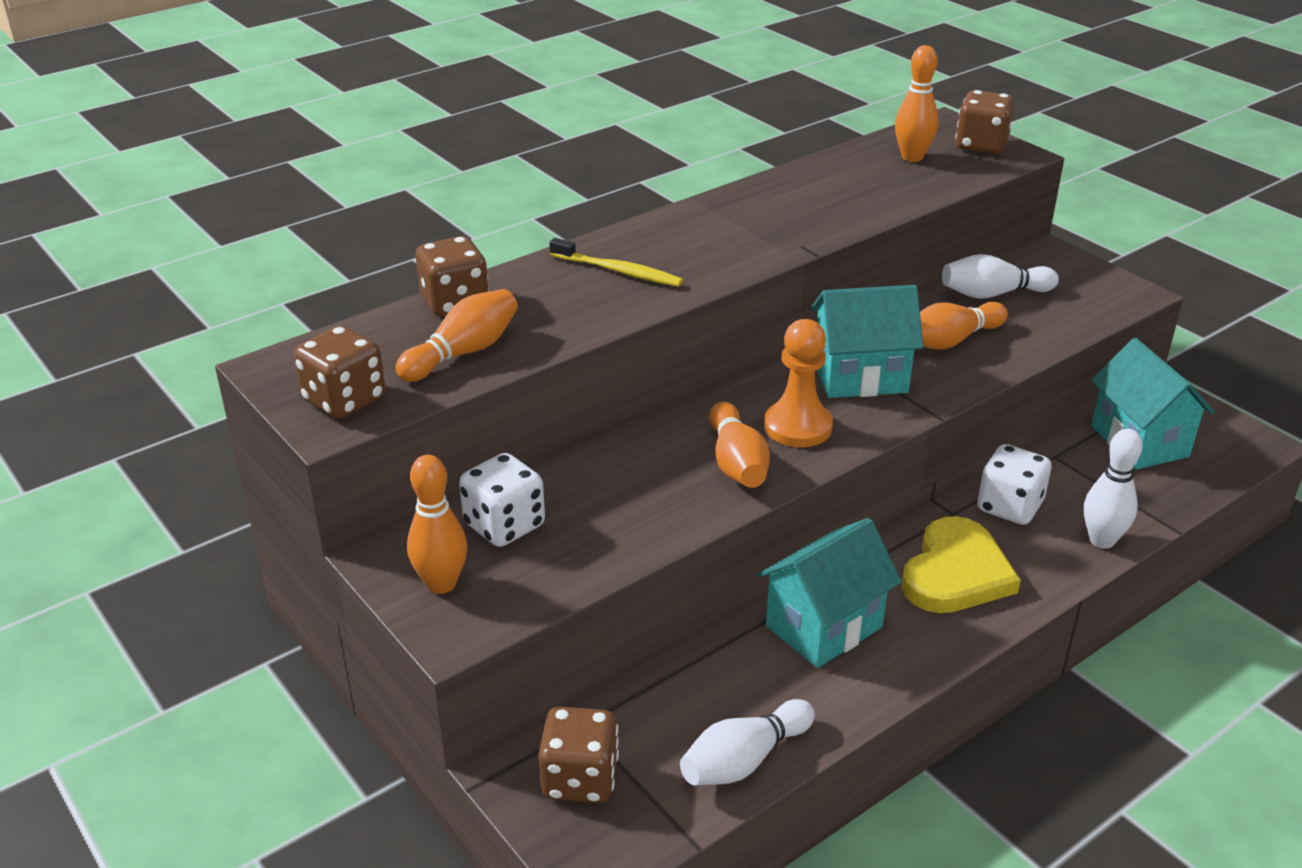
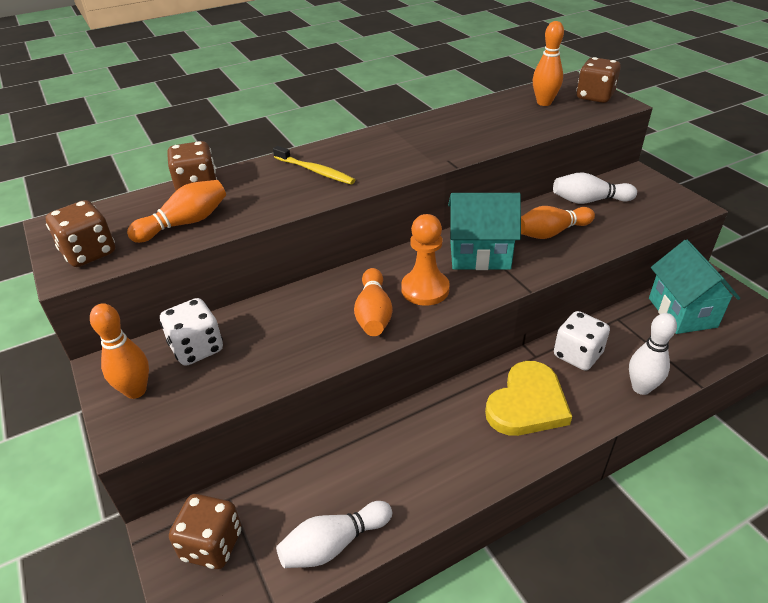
camera: 10 degrees right, 5 degrees up
(824, 627) = (421, 438): turquoise house -> none

